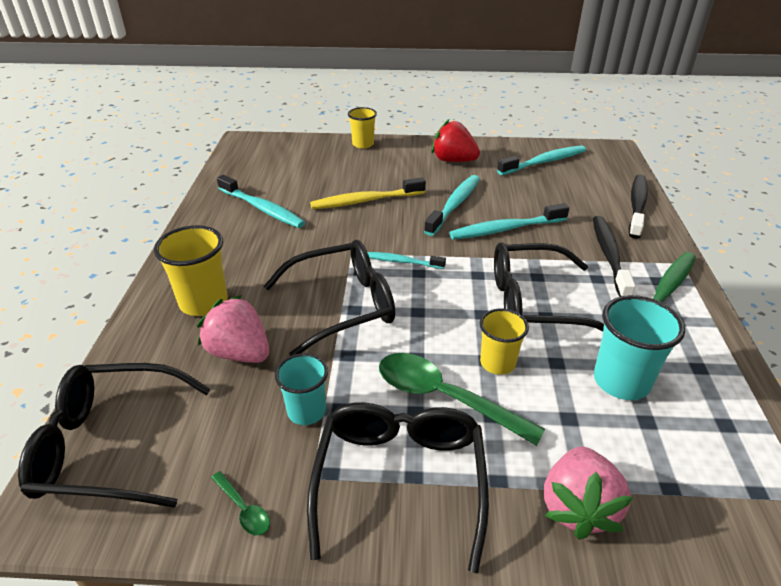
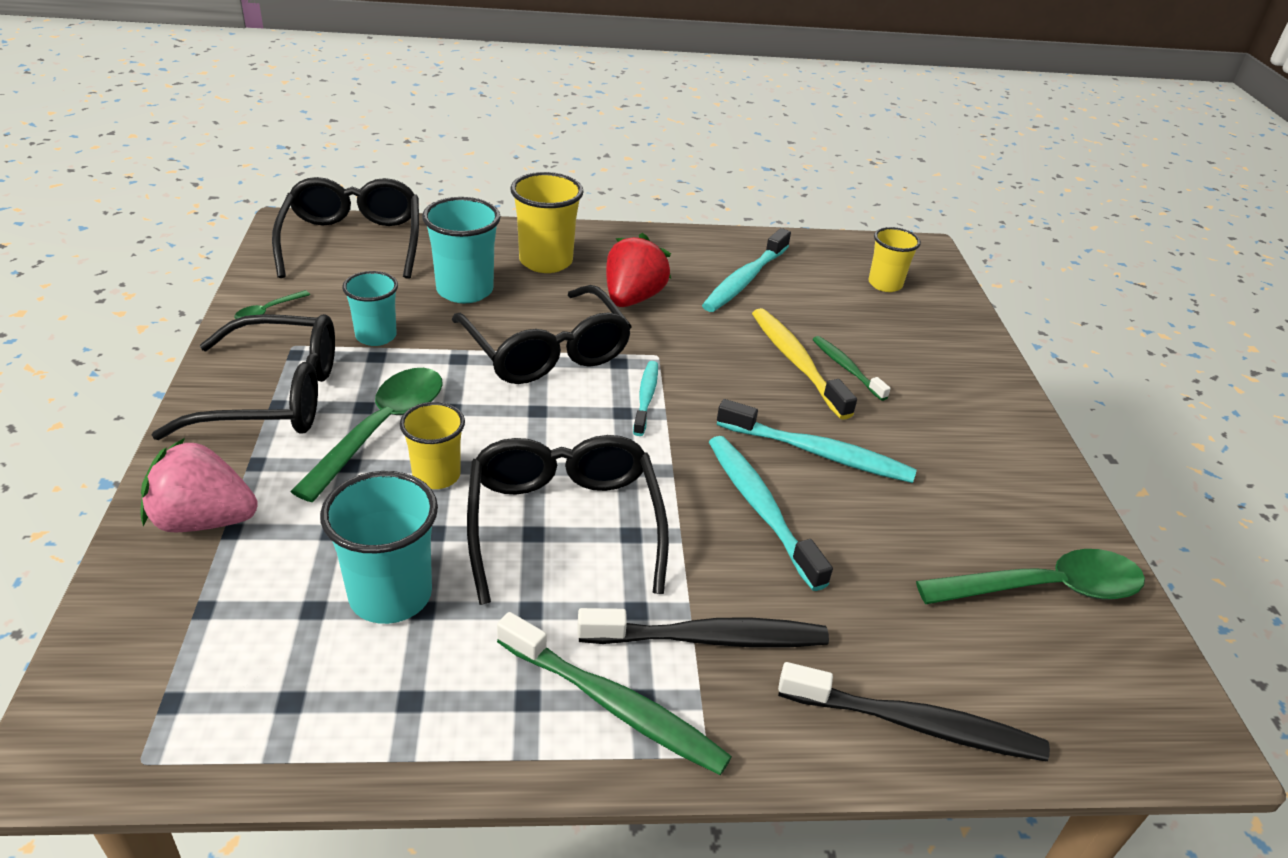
camera: 80 degrees right, 0 degrees up
(239, 353) = (465, 290): pink strawberry -> turquoise cup
(363, 144) = (979, 355): yellow cup -> yellow cup (885, 284)
(373, 185) = (846, 368): none -> green toothbrush
(453, 160) = (977, 458): red strawberry -> red strawberry (632, 298)
(544, 162) = (1043, 589): turquoise toothbrush -> green spoon

